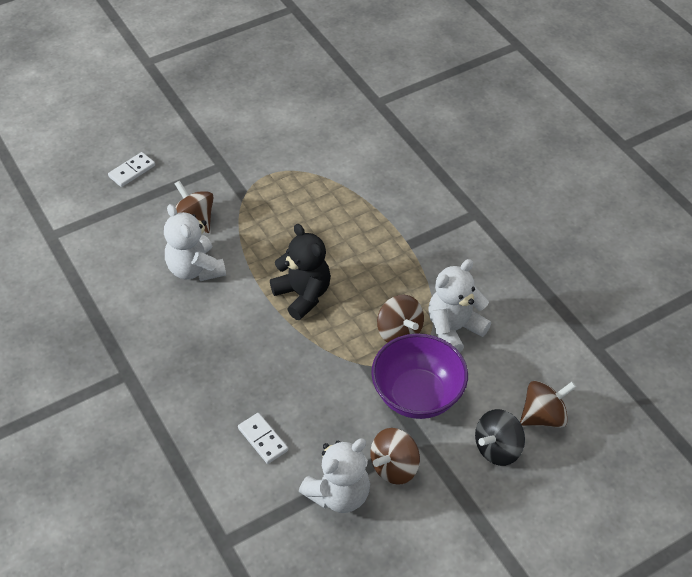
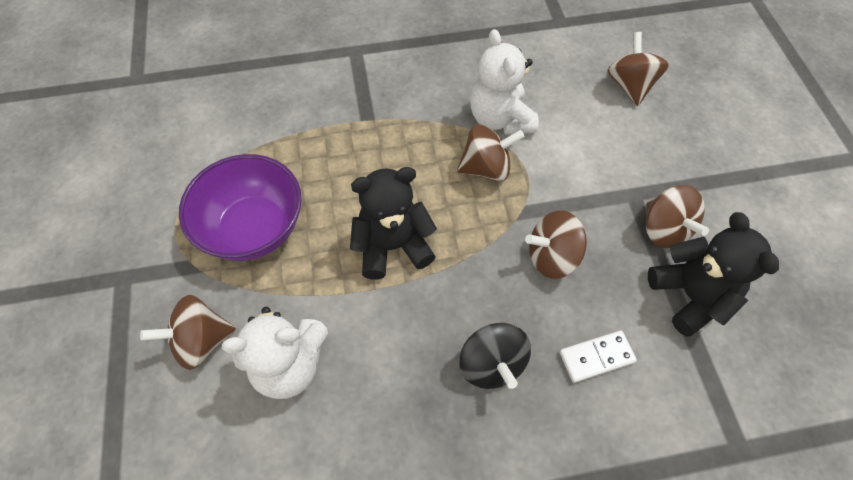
camera: 70 degrees left, 10 degrees up
(132, 171) = (49, 407): white domino -> none
(335, 394) = (552, 257): none -> brown spinning top
(339, 494) = (690, 296): white teddy bear -> black teddy bear
(417, 395) = (576, 178): purple bowl -> purple bowl (254, 229)
(497, 448) = (659, 133): black spinning top -> black spinning top (491, 364)

